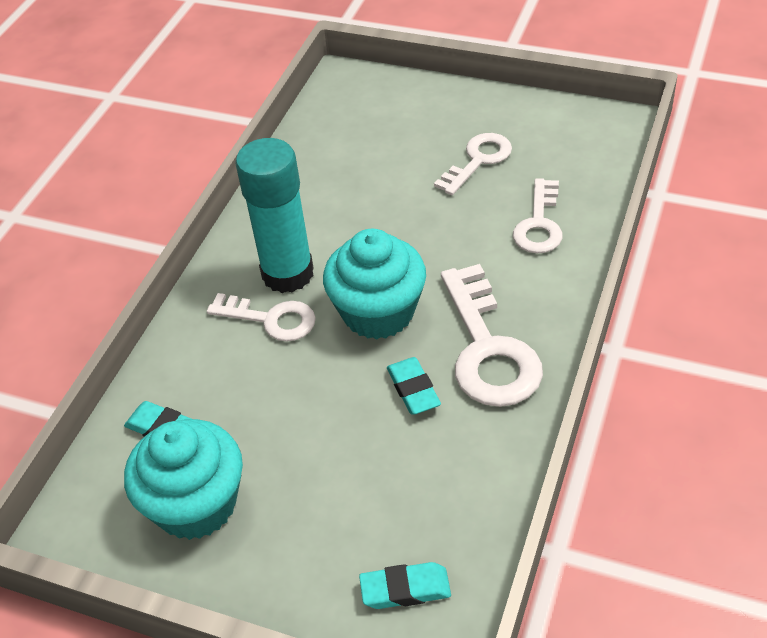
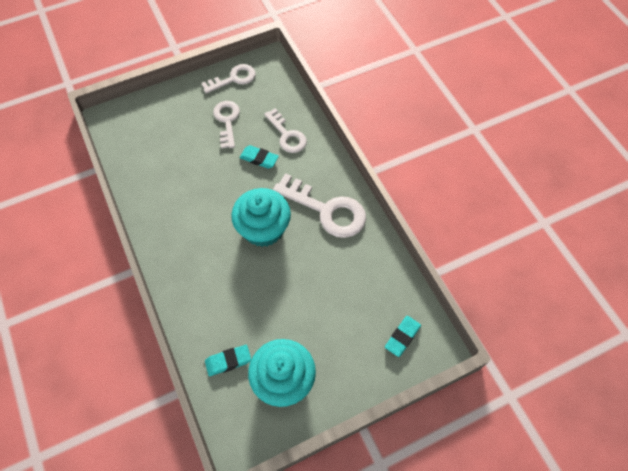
camera: 50 degrees left, 15 degrees up
(271, 319) = (218, 270): white key -> white key (233, 79)
(287, 274) = (200, 242): turquoise glue stick -> none
(413, 389) = (316, 252): turquoise eraser -> turquoise eraser (259, 159)

